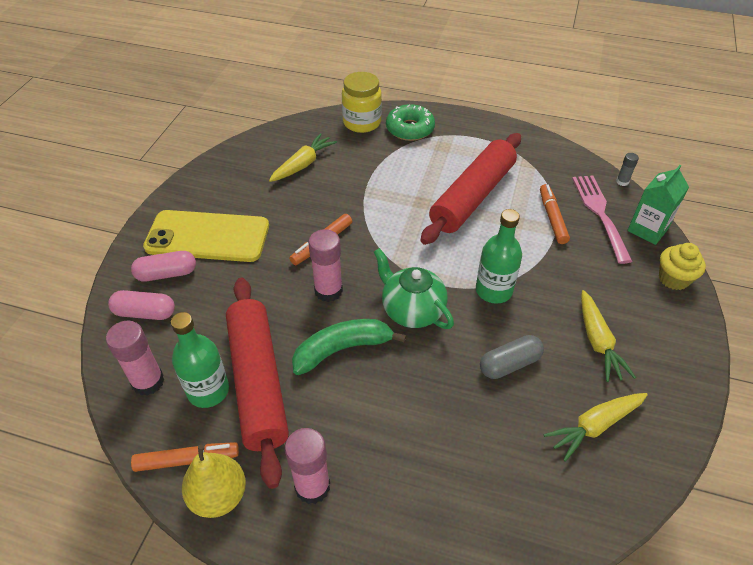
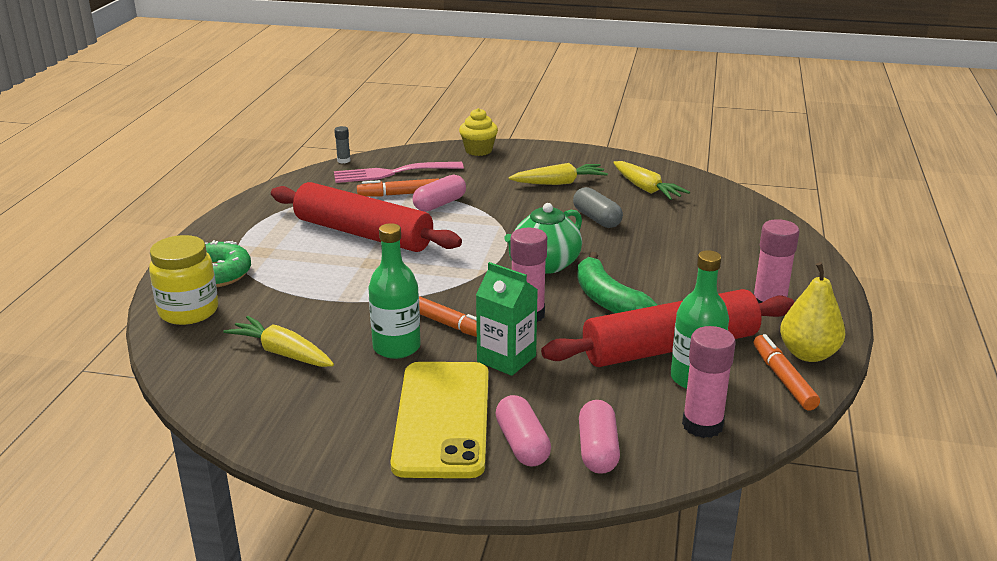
camera: 95 degrees left, 20 degrees down
(493, 290) = (508, 224): green bottle -> green bottle (396, 347)
(534, 244) = (440, 204): none -> pink capsule
(647, 229) = (415, 155): green carton -> green carton (506, 359)

